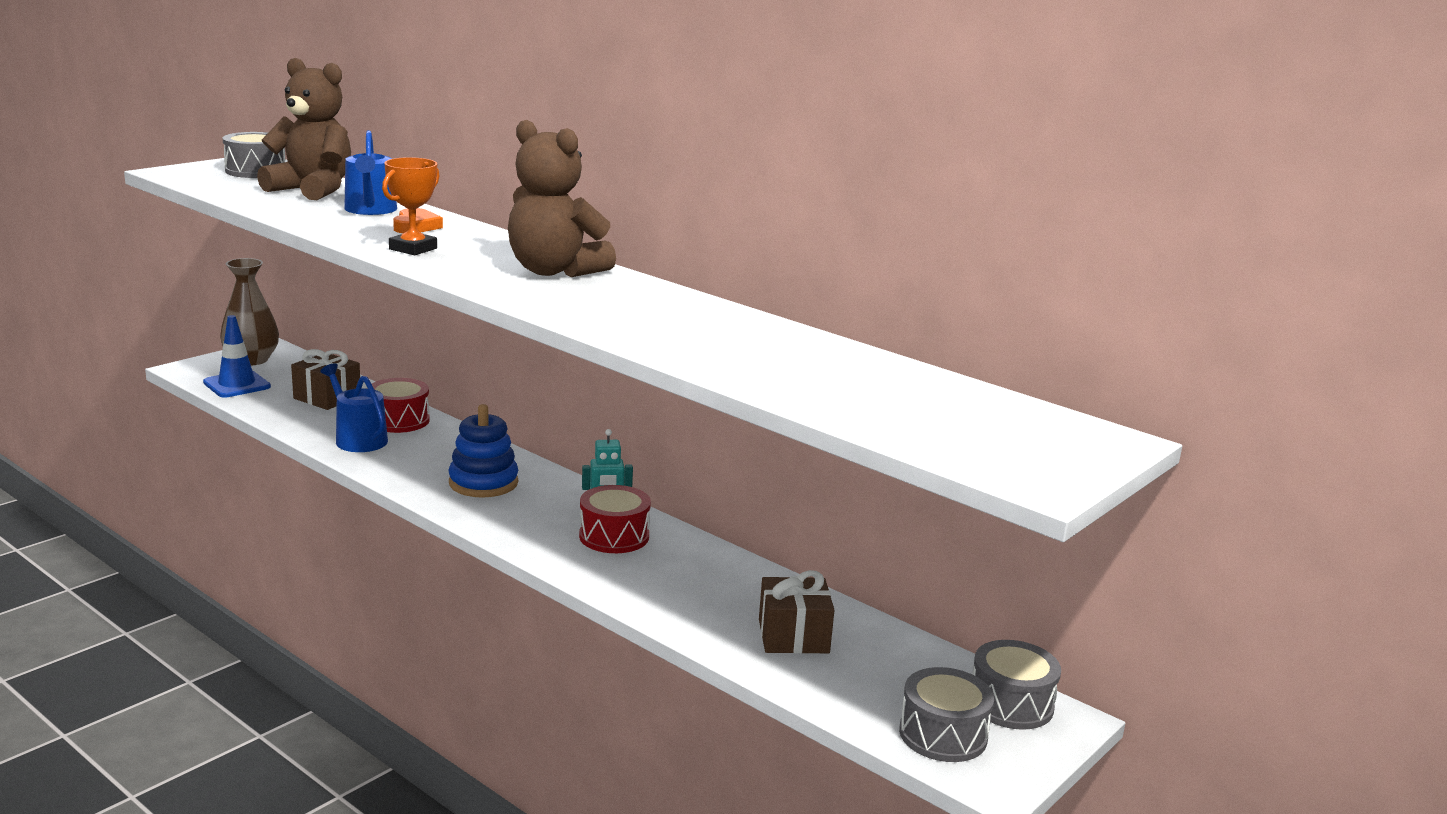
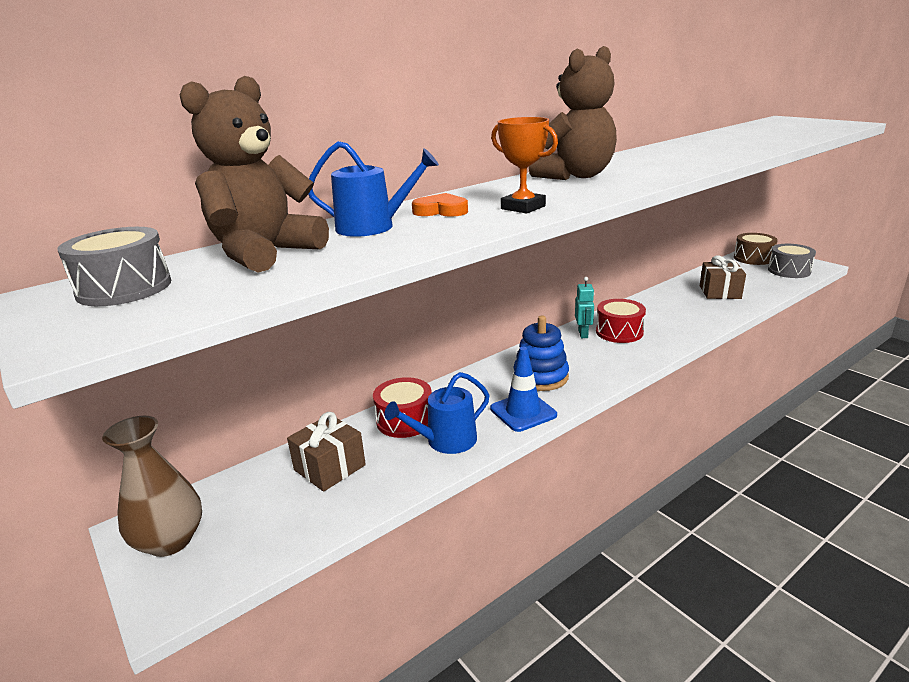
camera: 75 degrees left, 5 degrees up
(237, 385) = (257, 544): blue traffic cone -> blue traffic cone (523, 412)
(1010, 704) = (753, 258): grey drum -> brown drum

